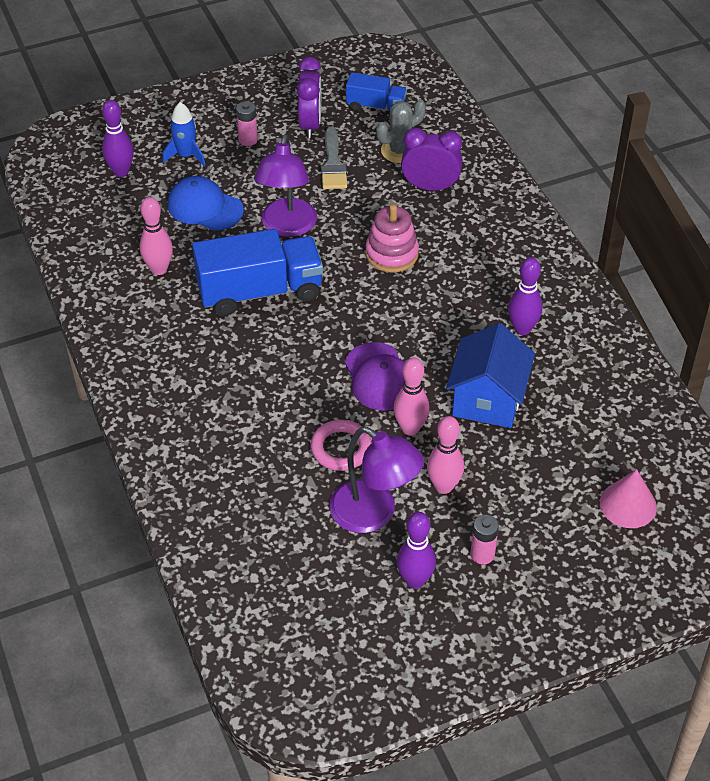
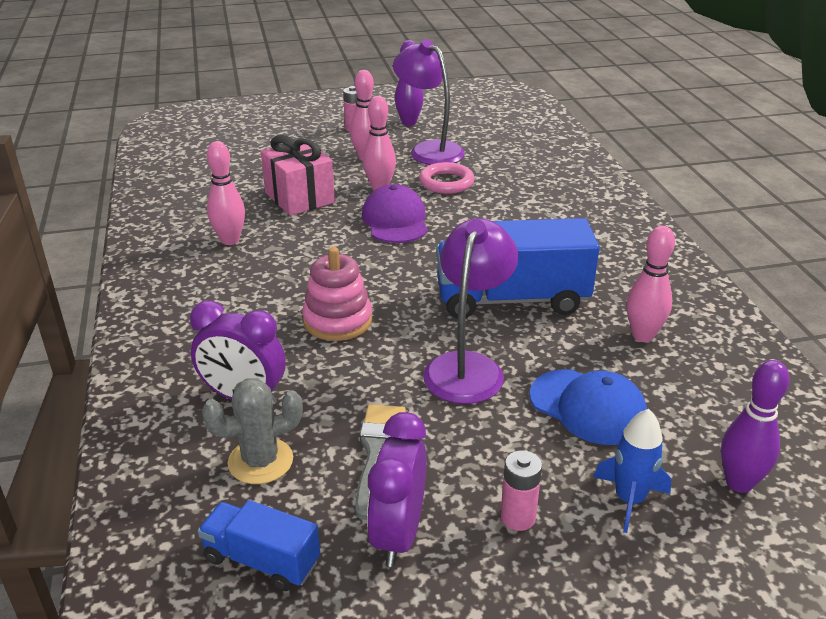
camera: 170 degrees left, 15 degrees down
(487, 400) = (299, 198): blue house -> pink gift
(522, 329) = (230, 240): purple bowling pin -> pink bowling pin
(628, 504) = (227, 139): pink cone -> none

